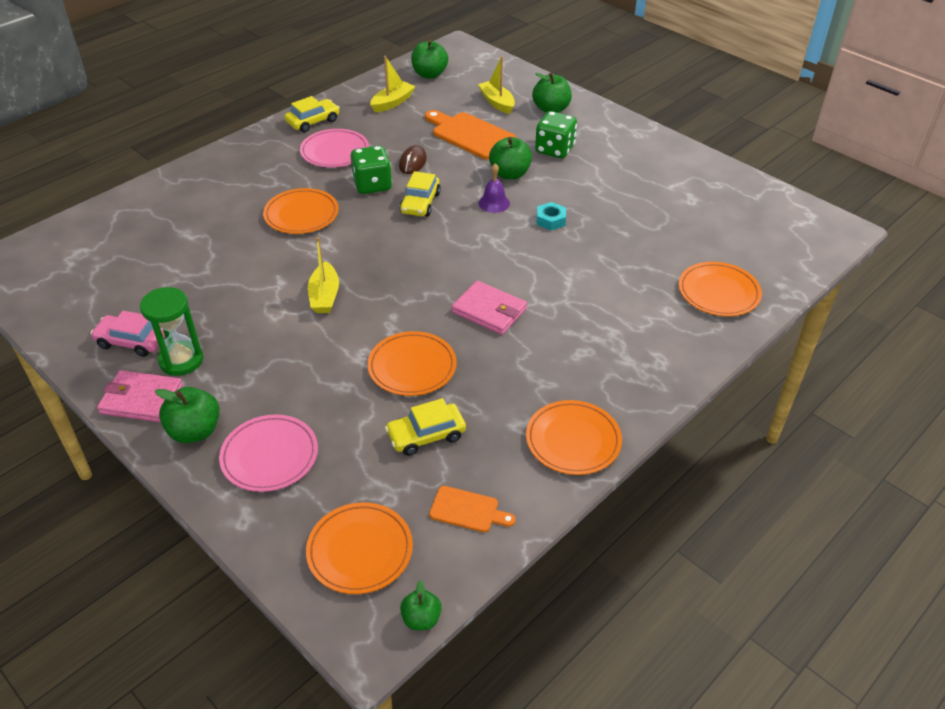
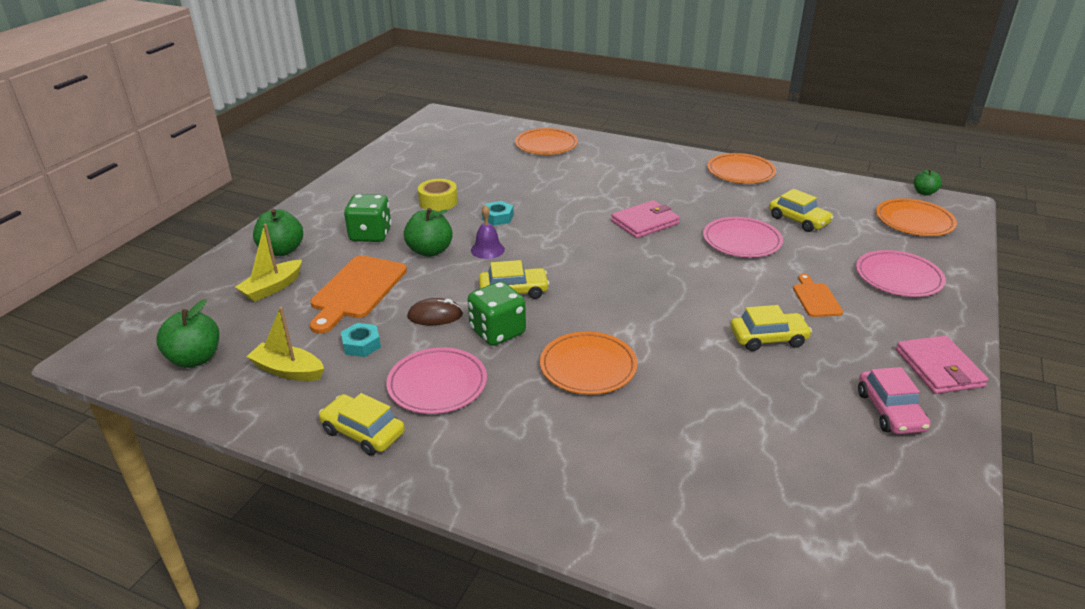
camera: 110 degrees left, 10 degrees down
(181, 360) = (871, 364): green hourglass -> none
(195, 431) = (927, 322): green apple -> none
(258, 316) = (768, 338): none -> yellow car
(324, 296) = (704, 307): yellow boat -> none
(400, 130) = (361, 344): none -> turquoise nut
(412, 367) = (741, 241): orange plate -> pink plate
(468, 510) = (837, 194): orange cutting board -> orange cutting board (815, 298)
(489, 311) = (645, 222): pink wallet -> pink wallet turned 45 degrees clockwise
(601, 192) = (438, 202): none -> yellow tape

